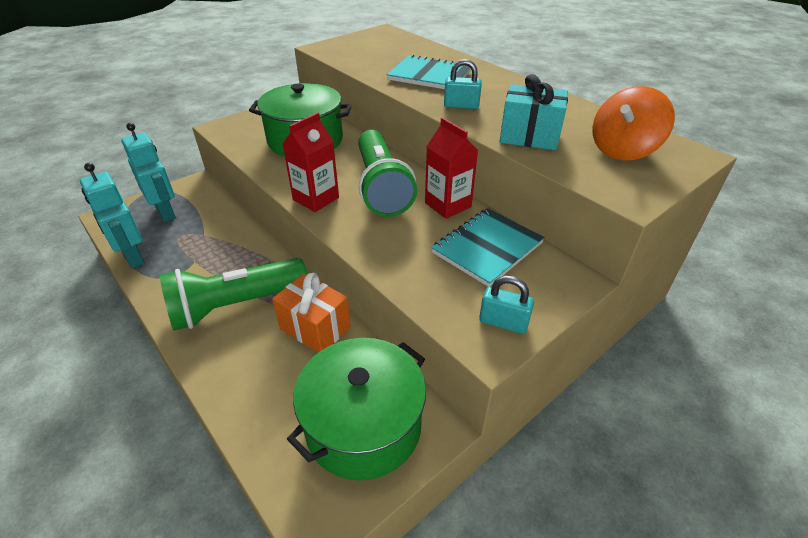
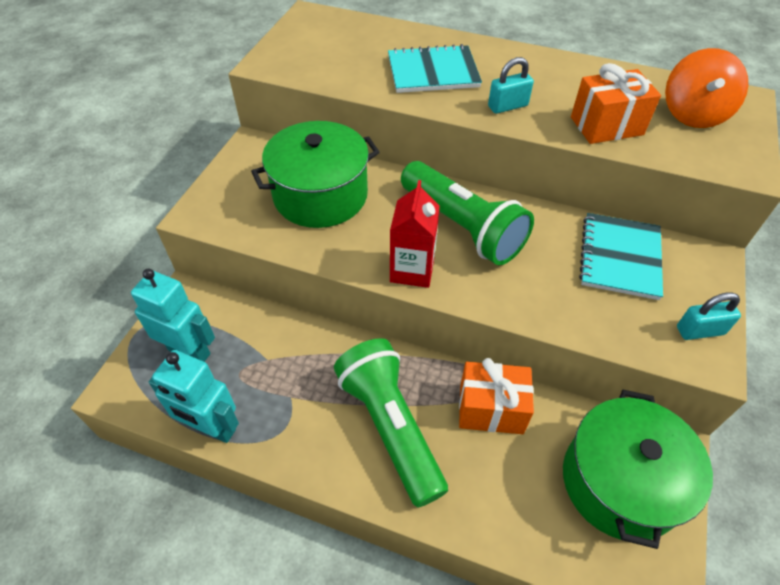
camera: 30 degrees left, 10 degrees up
(235, 305) = (390, 426): green flashlight -> green flashlight turned 120 degrees clockwise
(448, 205) = (543, 222): red carton -> none
(529, 136) = (606, 126): turquoise gift -> orange gift

